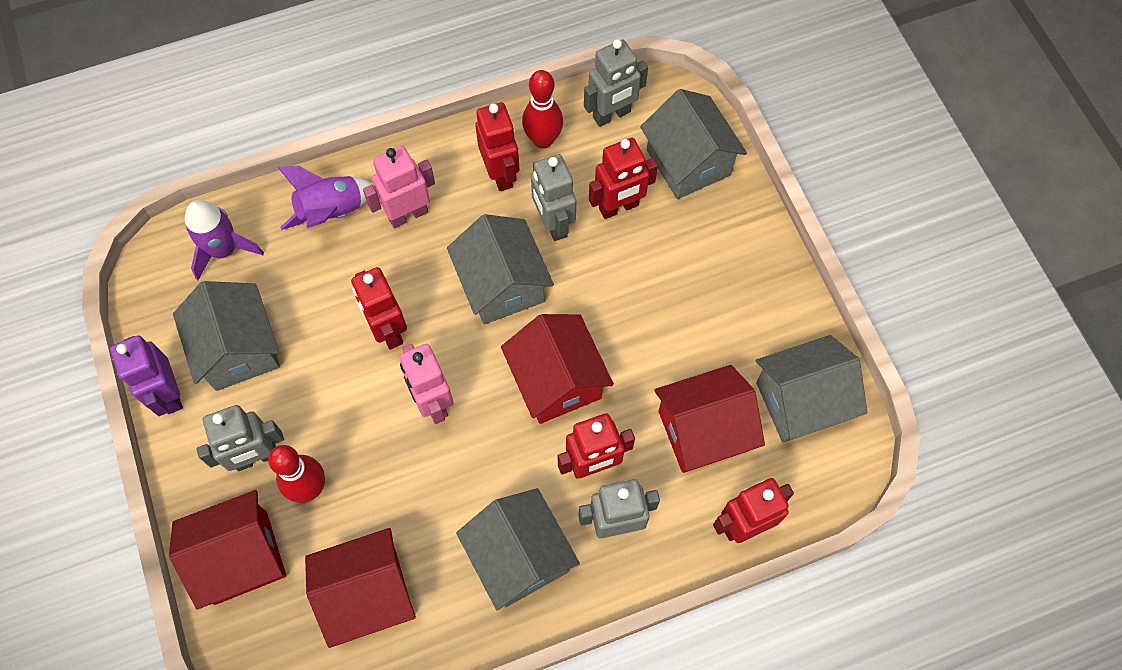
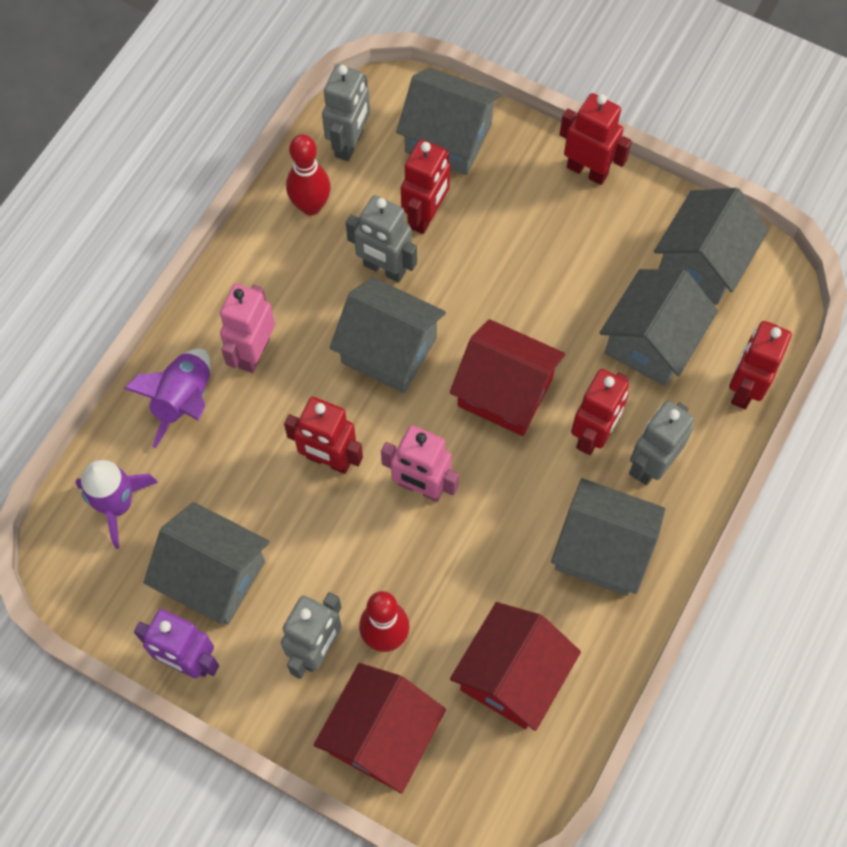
camera: 40 degrees left, 0 degrees up
(501, 174) = (301, 260): red robot -> red robot (587, 170)
(703, 430) = (651, 342): red house -> grey house

